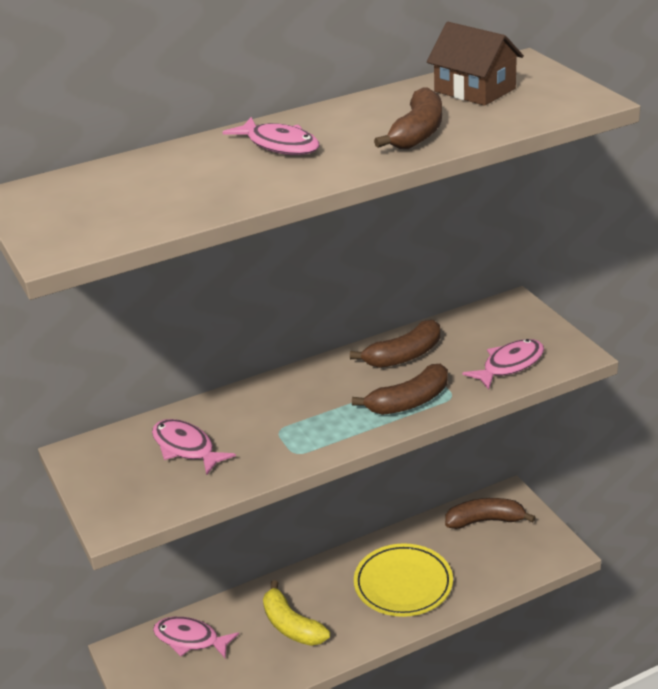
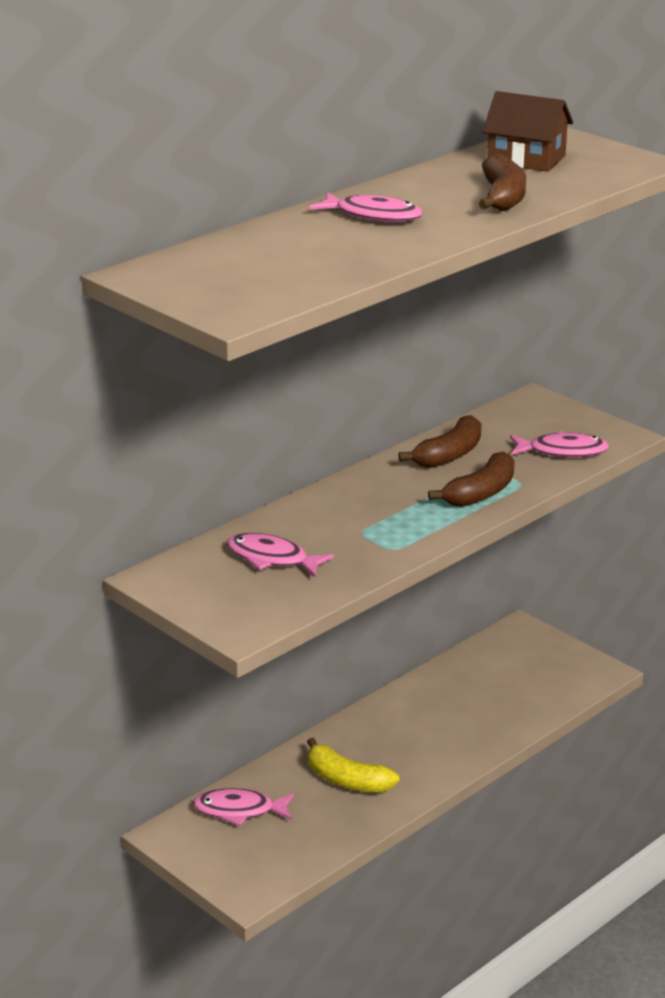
camera: 20 degrees left, 5 degrees down
(403, 584) = (449, 725): yellow plate -> none
(485, 521) = (507, 655): brown banana -> none
(509, 365) = (562, 451): pink fish -> pink fish turned 60 degrees clockwise

